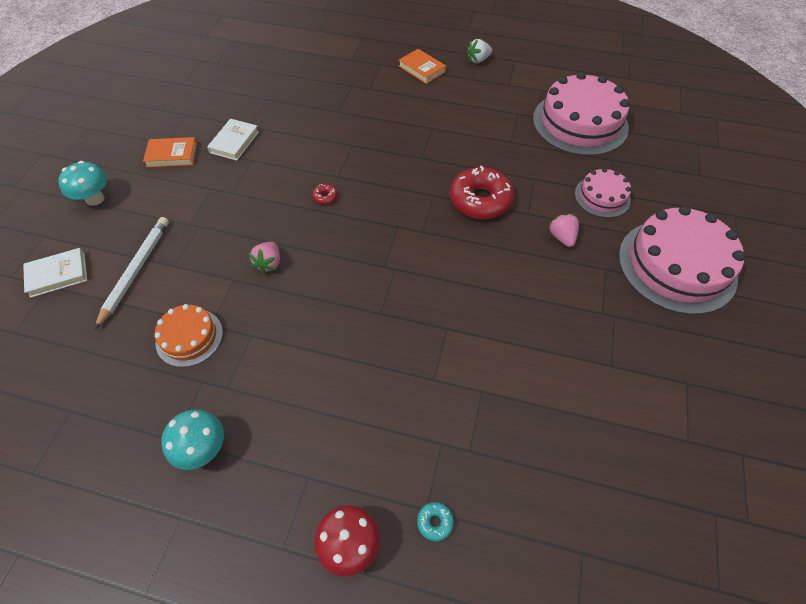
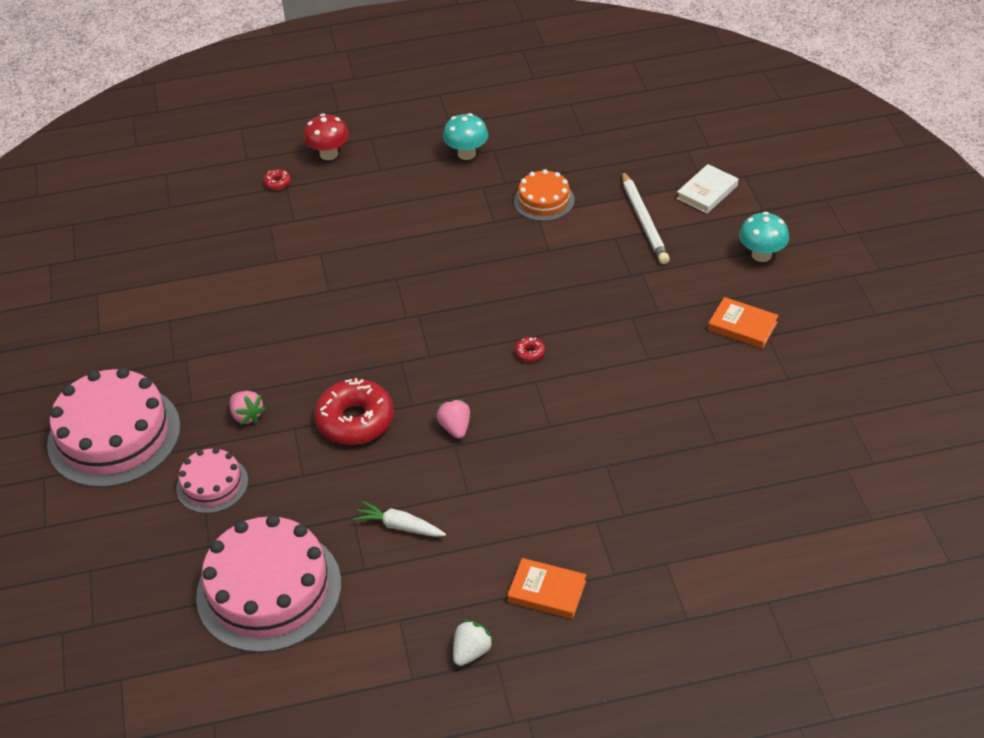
camera: 155 degrees right, 10 degrees down
(172, 155) = (742, 326): orange book -> orange book turned 60 degrees clockwise
(234, 142) = (691, 369): white book -> none
(269, 263) = (529, 273): pink strawberry -> pink strawberry (455, 427)
(435, 522) = (277, 183): turquoise donut -> red donut
(484, 126) = (400, 526): none -> white carrot

